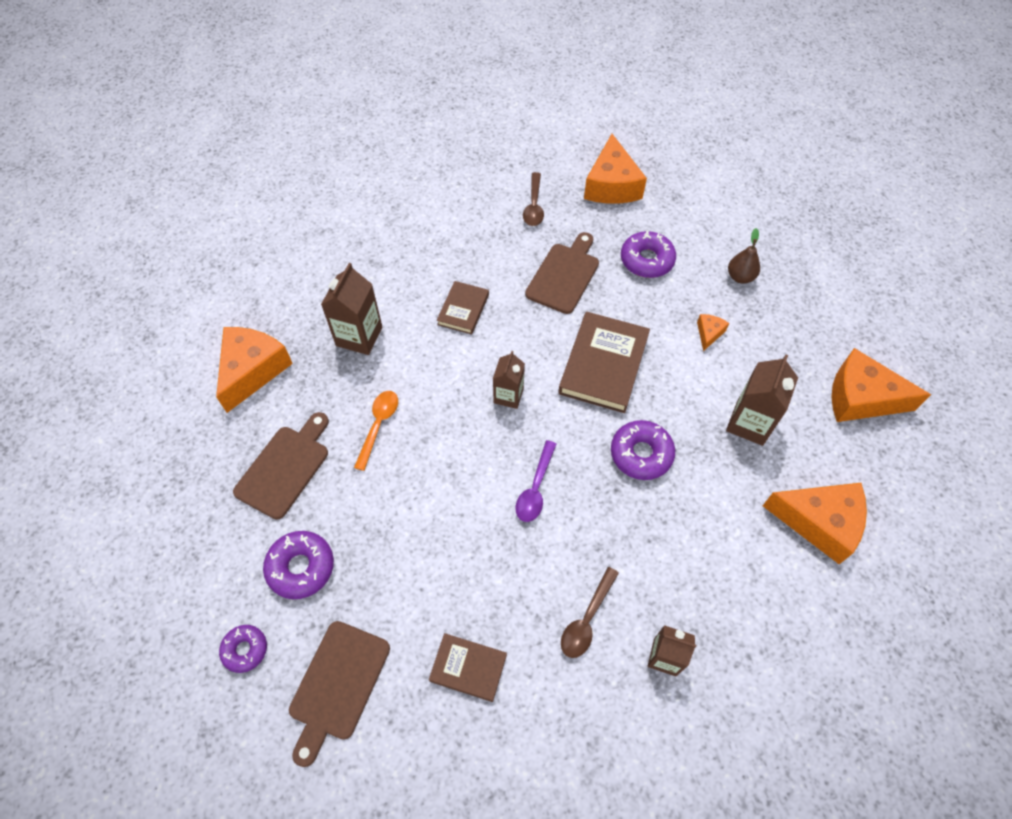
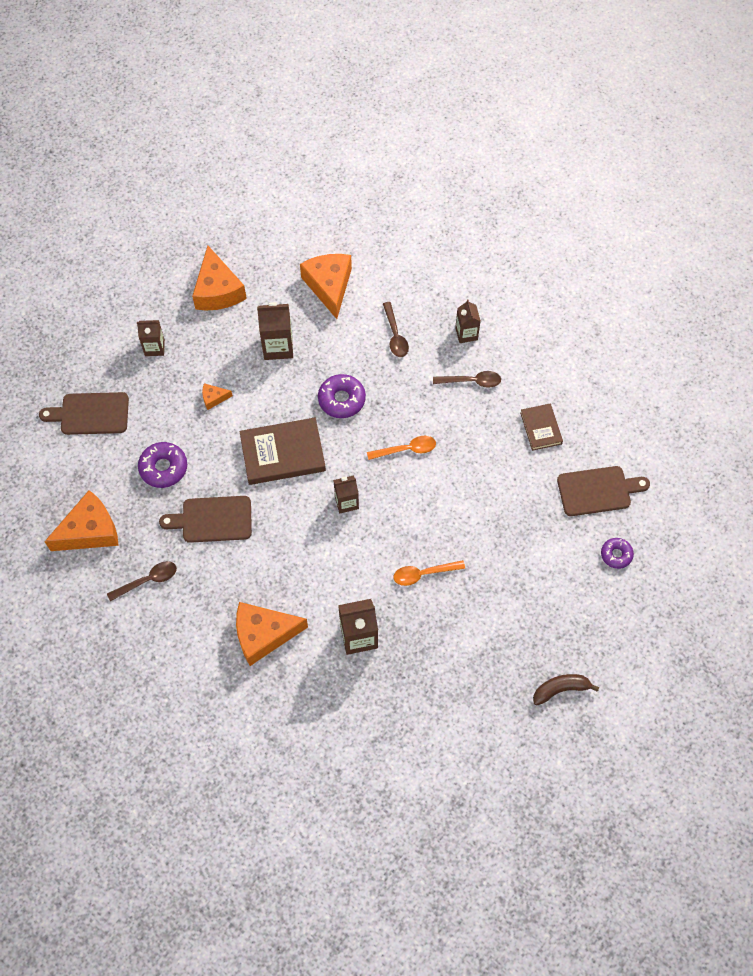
camera: 120 degrees left, 5 degrees up
(160, 486) = (560, 689): none -> brown banana
(252, 370) = (436, 695): orange cheese -> orange cheese (264, 635)
(285, 468) = (493, 614): brown cutting board -> brown cutting board (90, 414)
(301, 567) = (549, 557): purple donut -> none
(463, 309) = (289, 575): brown book -> none
(535, 488) = (406, 449): purple spoon -> orange spoon
(705, 562) = (395, 335): none -> brown spoon
(740, 277) = (145, 398): brown pear -> none
(803, 308) = (154, 347): none -> brown carton

